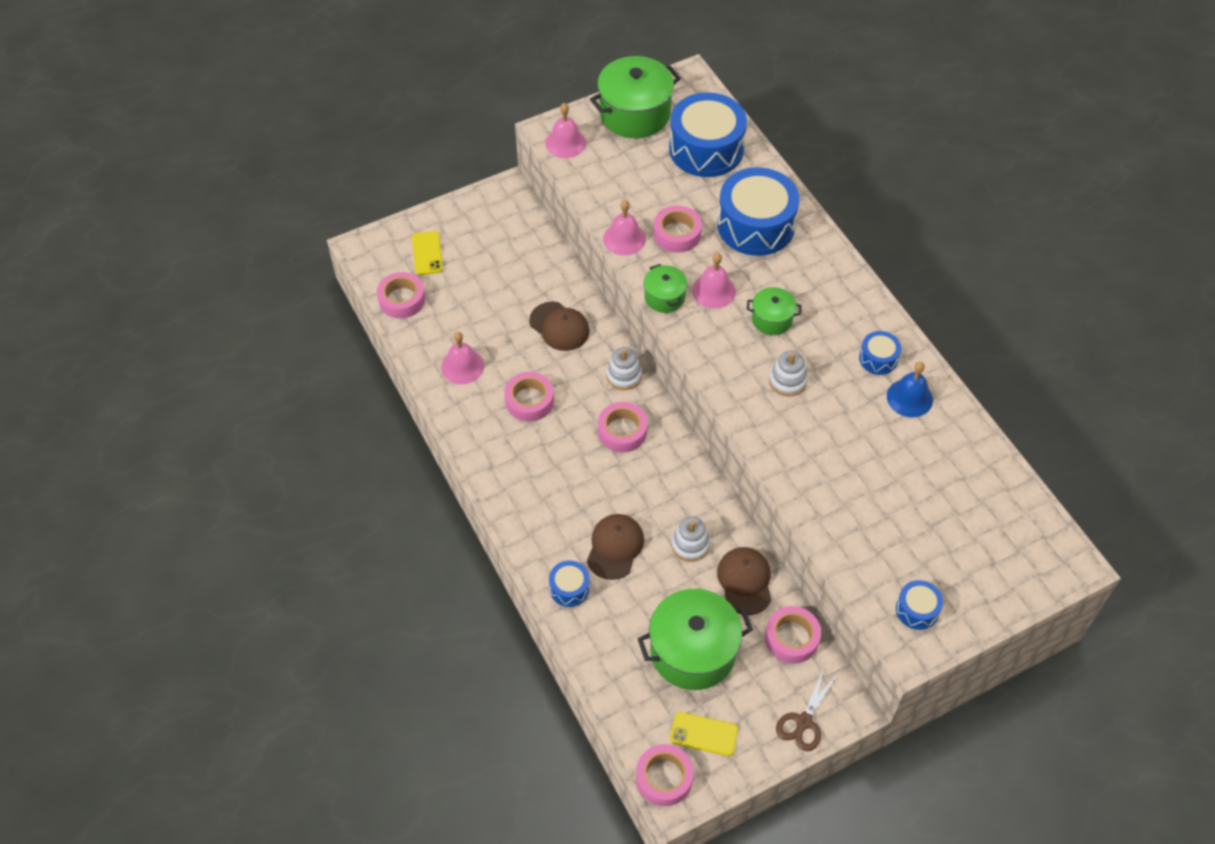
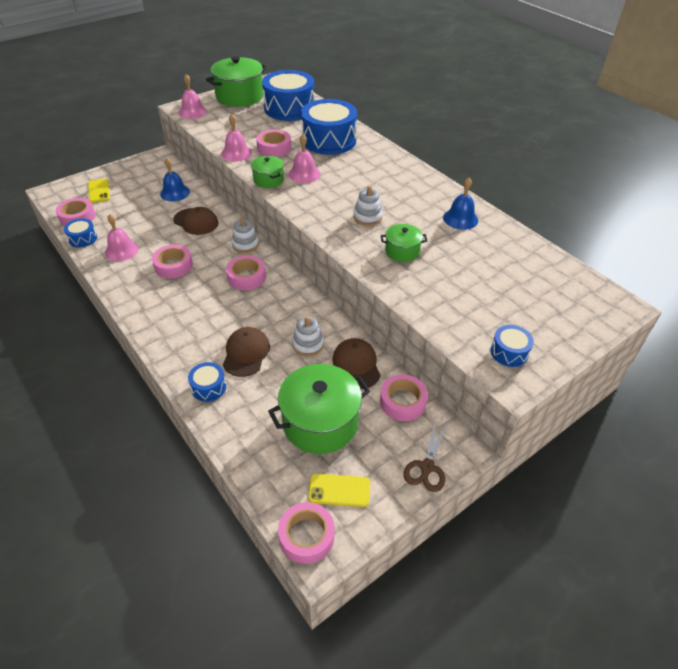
camera: 10 degrees left, 10 degrees down
(531, 268) = (175, 193): none -> blue bell
(772, 319) = (349, 185): green pot -> green pot (402, 251)
(878, 359) = (431, 199): blue drum -> blue drum (83, 238)

